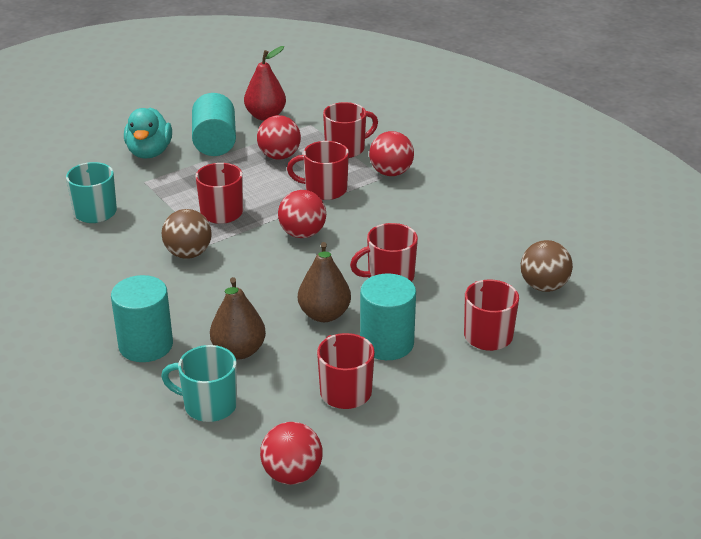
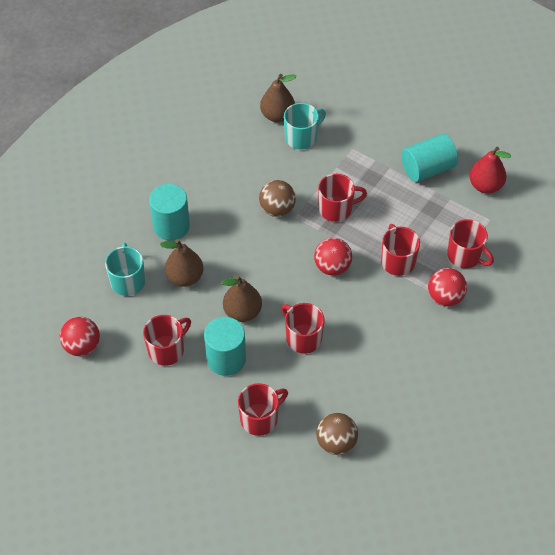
camera: 70 degrees right, 20 degrees up
(44, 221) = (277, 115): none -> brown pear
(149, 152) = (392, 135): turquoise duck -> none
(279, 156) = (430, 216): red ball -> none

